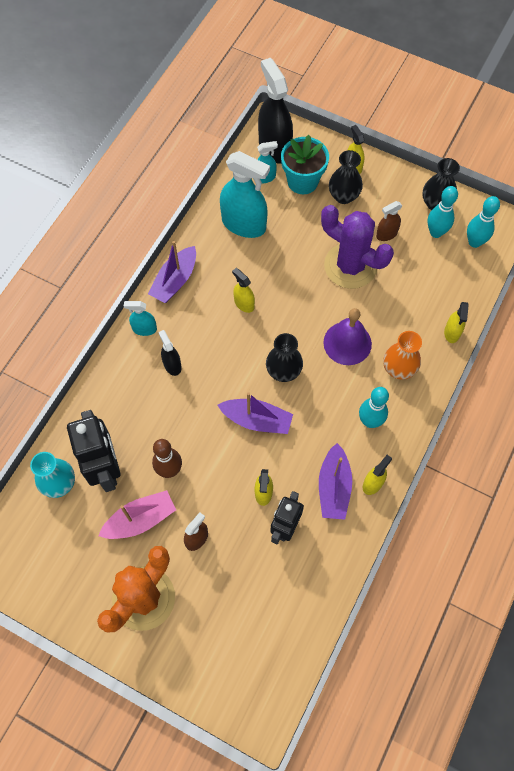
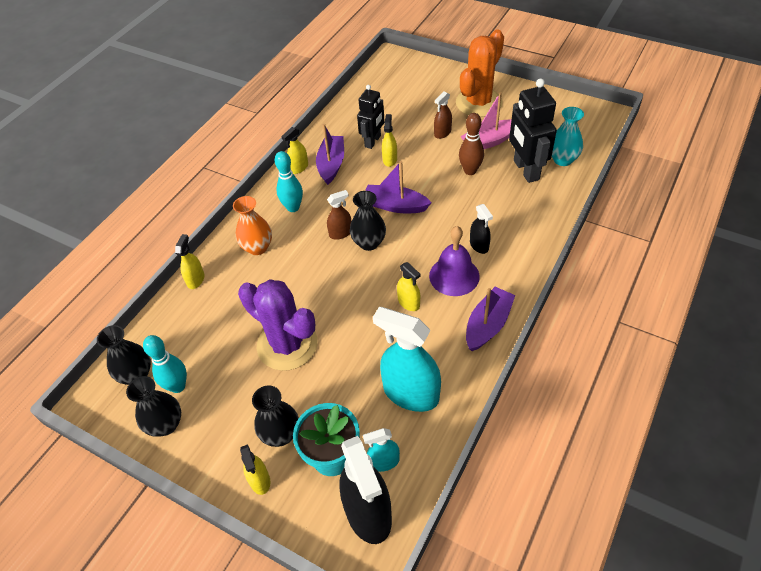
camera: 175 degrees left, 15 degrees down
(144, 329) = (513, 276): turquoise spray bottle -> none
(347, 343) = (303, 268): purple bell -> purple bell (454, 276)
(386, 234) = (237, 383): brown spray bottle -> brown spray bottle (340, 233)
(474, 242) = (136, 375): turquoise bowling pin -> black vase

